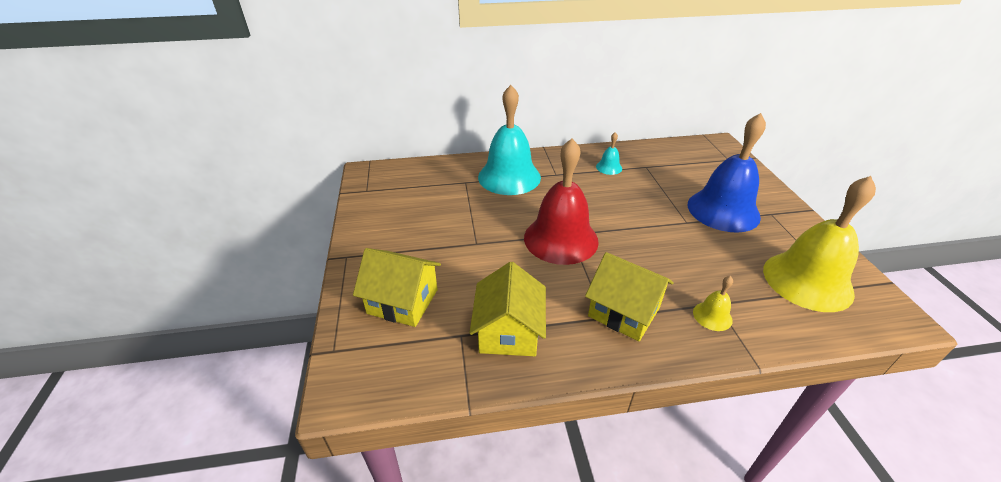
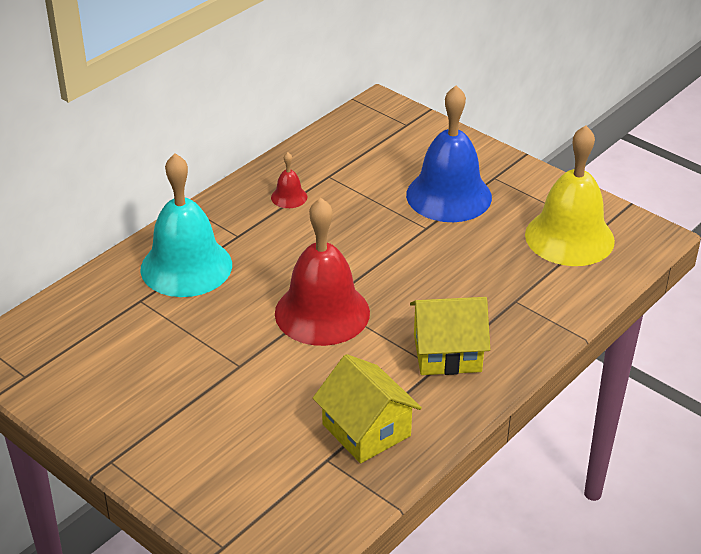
camera: 40 degrees left, 0 degrees up
(403, 301) = (234, 465): yellow house -> none
(609, 167) = (289, 197): turquoise bell -> red bell
(712, 316) = (520, 314): yellow bell -> none

